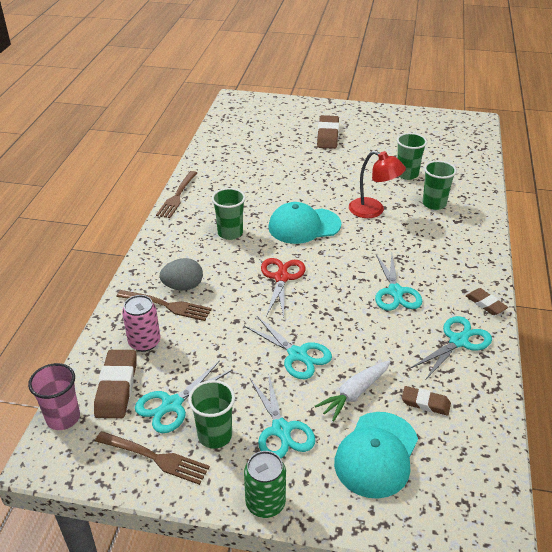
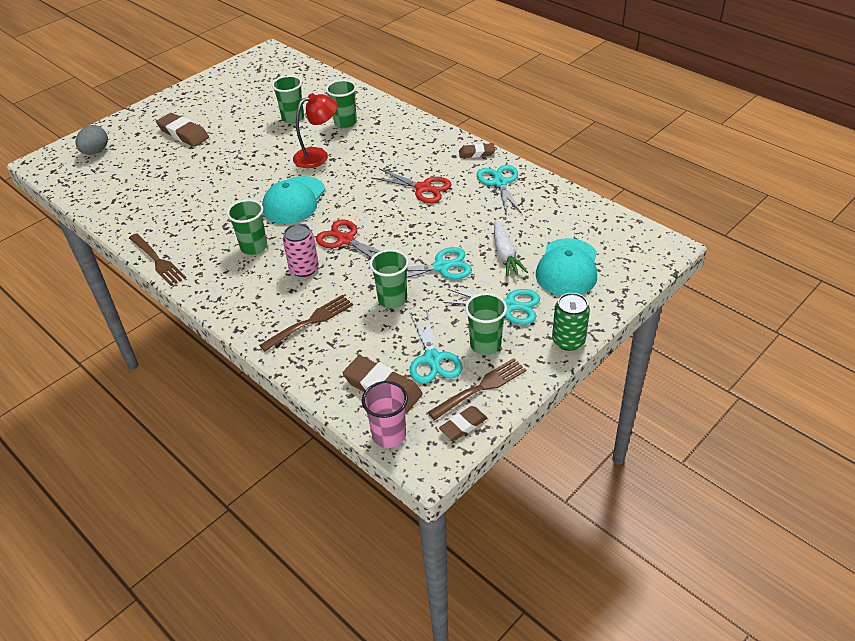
camera: 55 degrees left, 5 degrees up
(144, 342) = (343, 352): pink can -> pink can (304, 269)
(183, 286) = (295, 303): grey egg -> grey egg (95, 151)
(229, 342) = (392, 299): none -> green cup
(376, 454) = (567, 268): turquoise cap -> turquoise cap turned 45 degrees clockwise
(395, 292) = (423, 188): turquoise scissors -> red scissors
(425, 403) = (542, 225): brown eraser -> brown eraser (463, 425)

